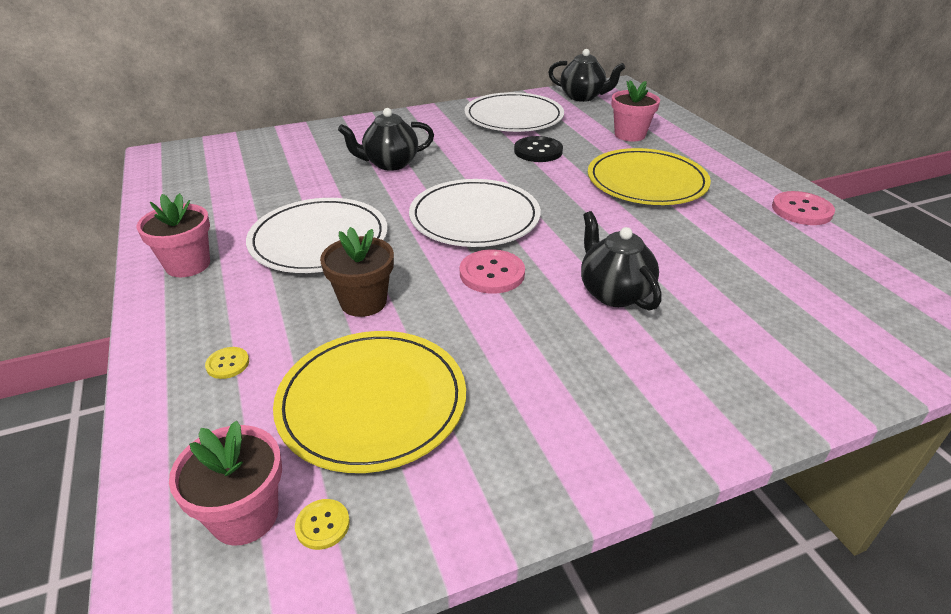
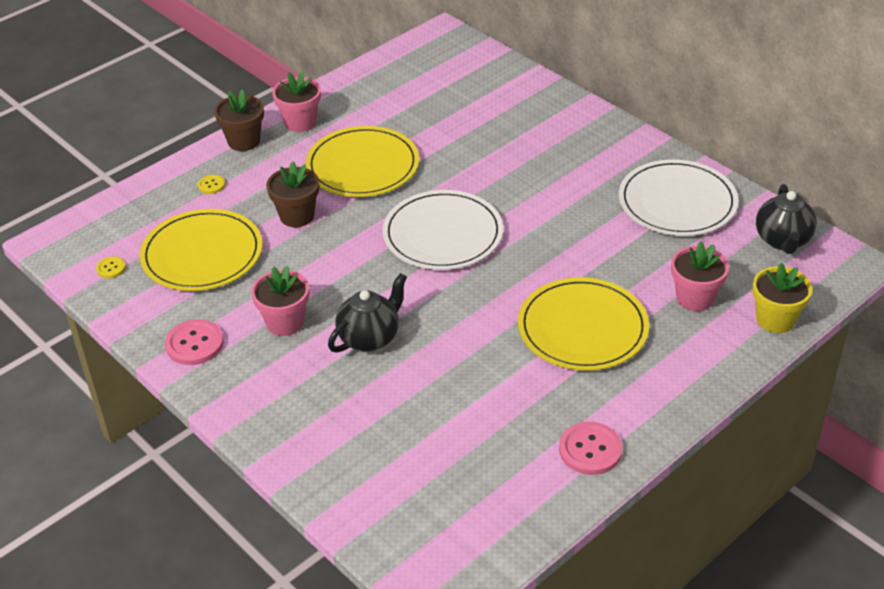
camera: 70 degrees right, 5 degrees up
(167, 316) = (244, 141): none -> brown flower pot
(245, 515) = (108, 240): pink flower pot -> pink flower pot (285, 322)
(319, 240) = (362, 166): white plate -> yellow plate
(390, 164) = (509, 157): black teapot -> none
(492, 273) = (363, 266): pink button -> pink button (194, 344)
(538, 151) = (602, 240): black button -> none
(665, 116) = (775, 319): none -> yellow flower pot

